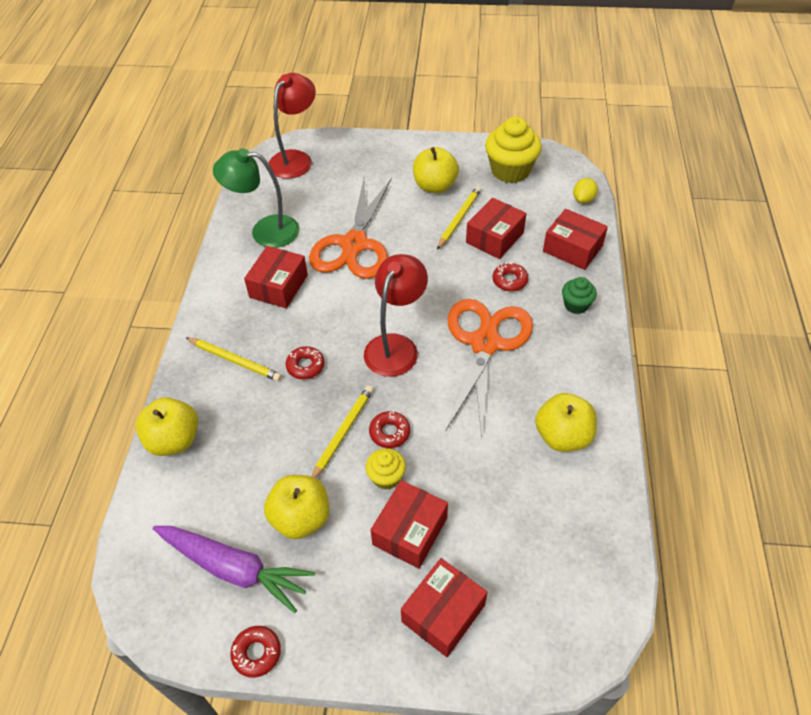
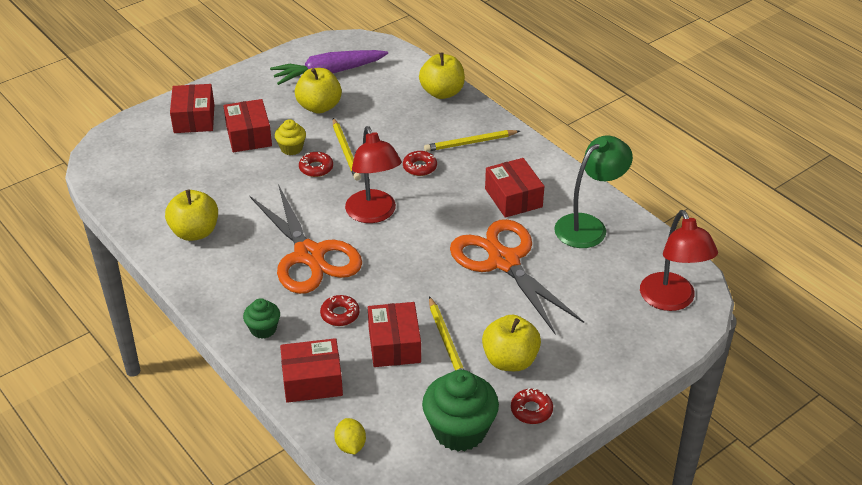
camera: 135 degrees right, 10 degrees down
(256, 653) = (276, 59): red donut -> red donut (531, 410)
(510, 170) = (459, 430): yellow cupcake -> green cupcake

